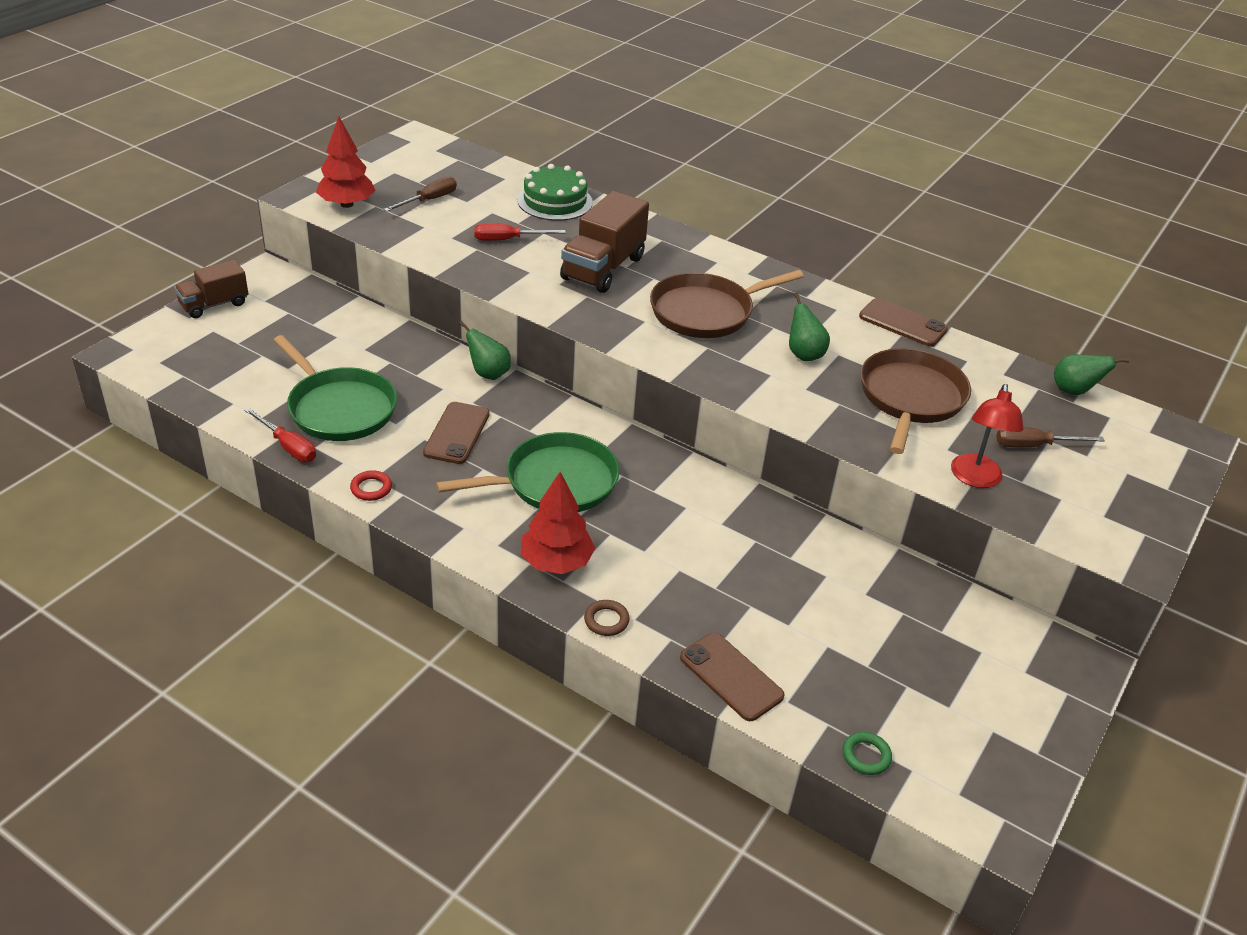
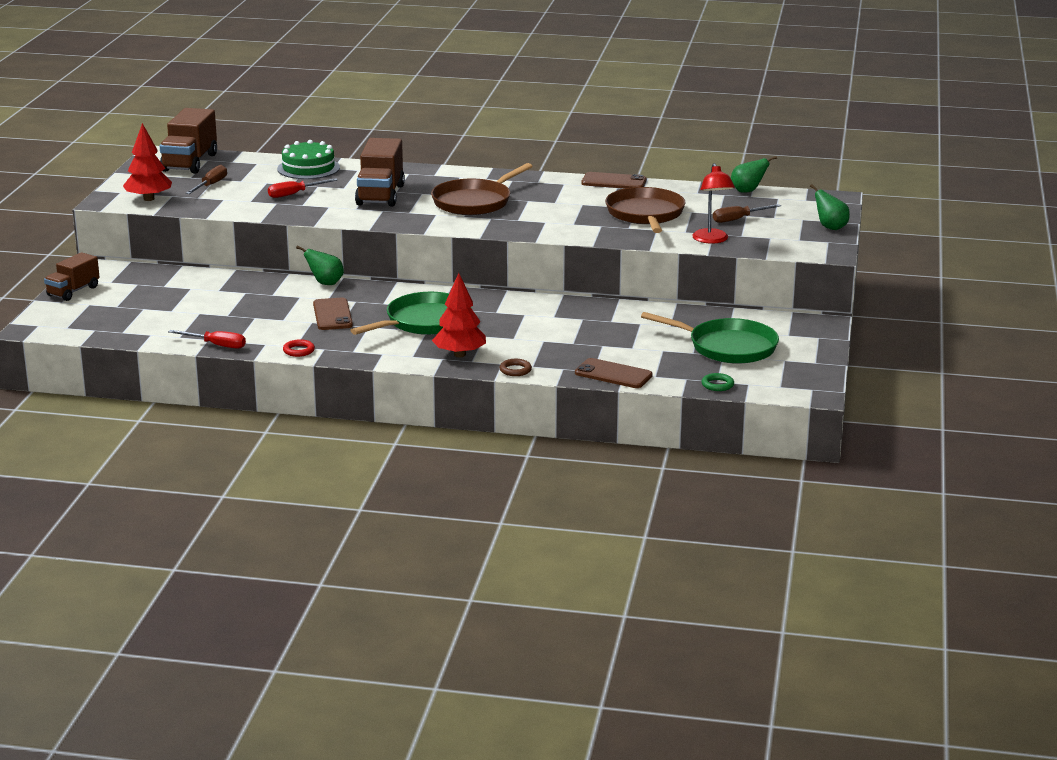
camera: 20 degrees left, 15 degrees down
(339, 408) = (233, 321): green pan -> green pan (728, 347)
(436, 159) = (190, 162): none -> brown truck
(804, 354) = (559, 208): green pear -> green pear (830, 227)

